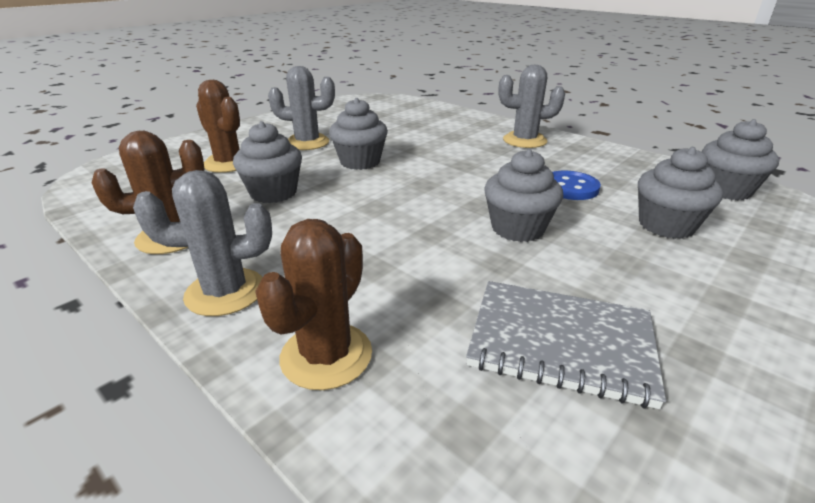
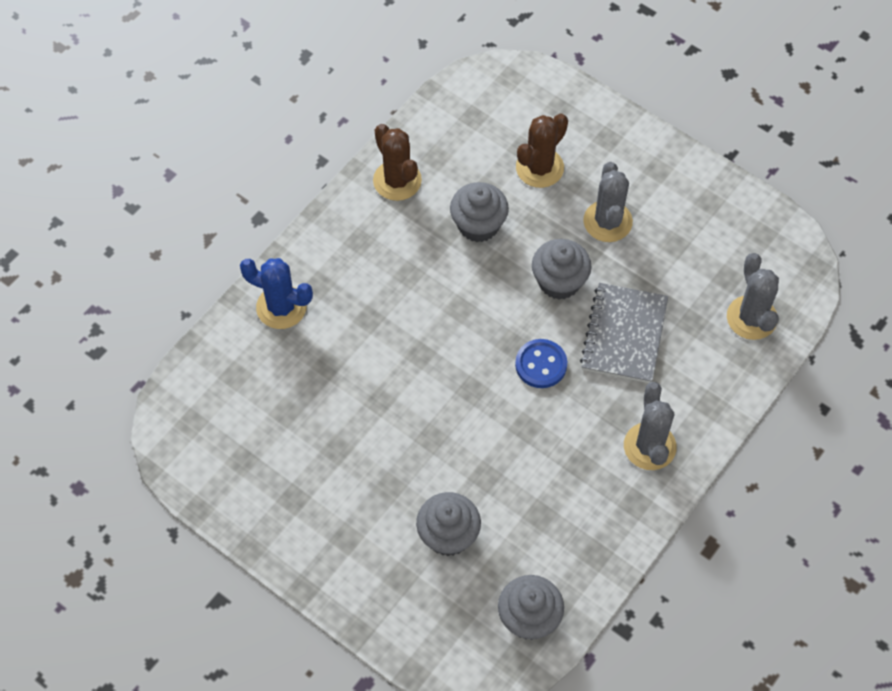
camera: 85 degrees right, 30 degrees up
(225, 292) = (334, 239): grey cactus -> grey cactus (751, 318)
(326, 355) = (281, 307): brown cactus -> blue cactus
(517, 228) = (432, 417): grey cupcake -> none
(560, 343) = (297, 427): grey notebook -> grey notebook (624, 335)
(570, 188) = (518, 473): blue button -> blue button (541, 364)

